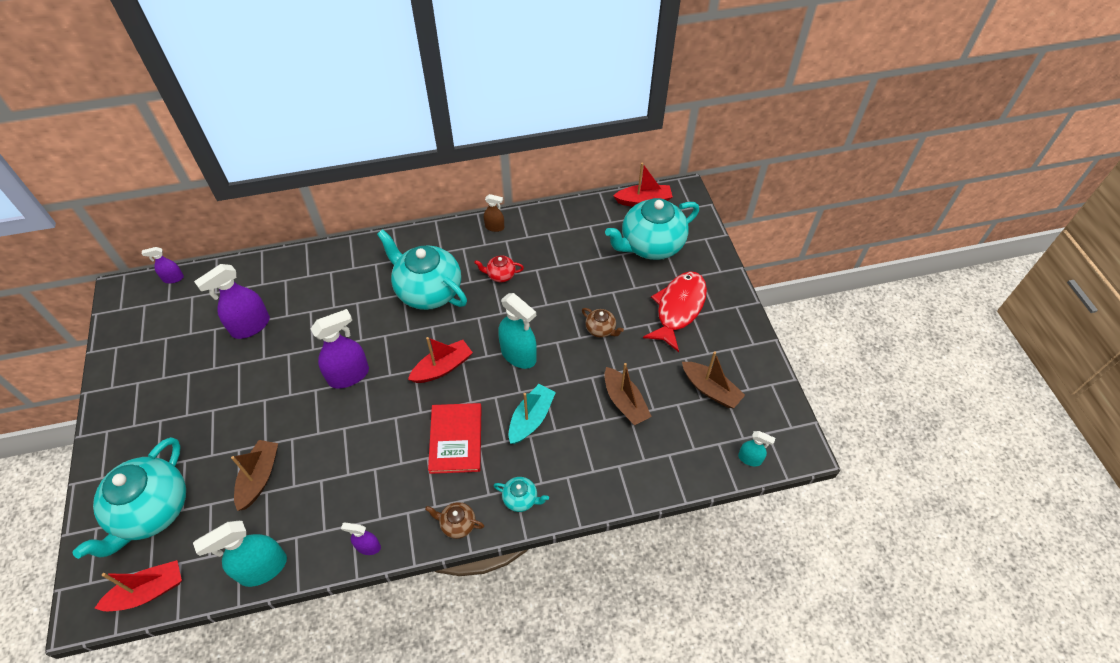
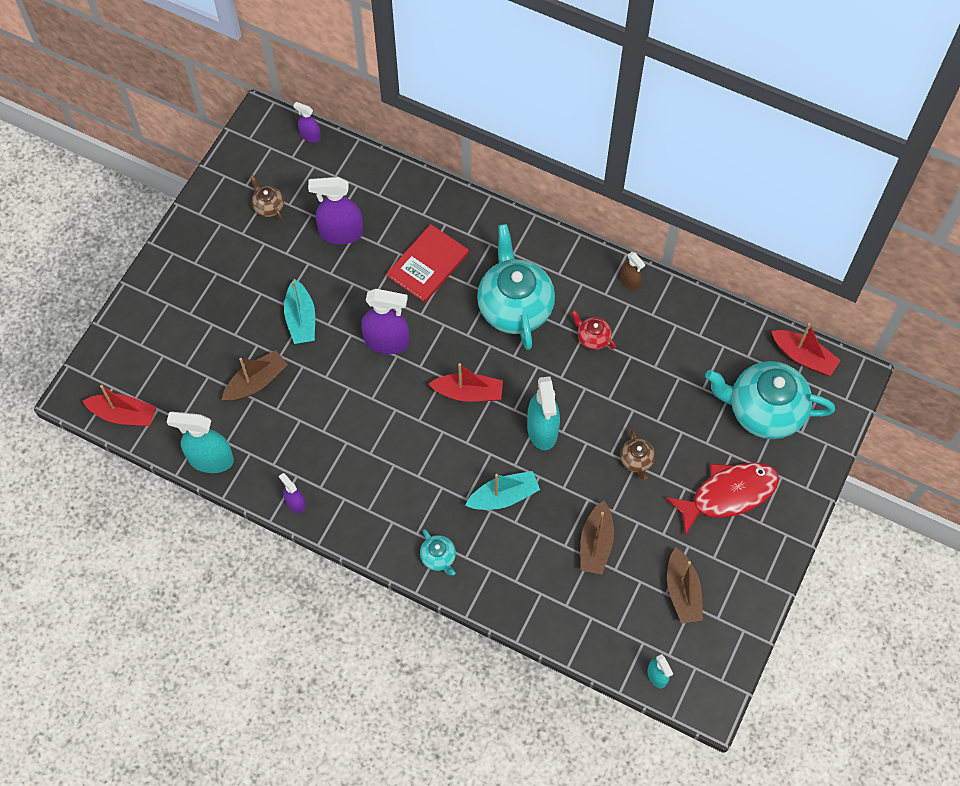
camera: 40 degrees right, 10 degrees up
(152, 511) = (164, 350): turquoise teapot -> none
(263, 406) = (301, 319): none -> turquoise boat
(456, 439) = (428, 466): red book -> red book (428, 265)
(457, 524) = (374, 538): brown teapot -> brown teapot (268, 206)

